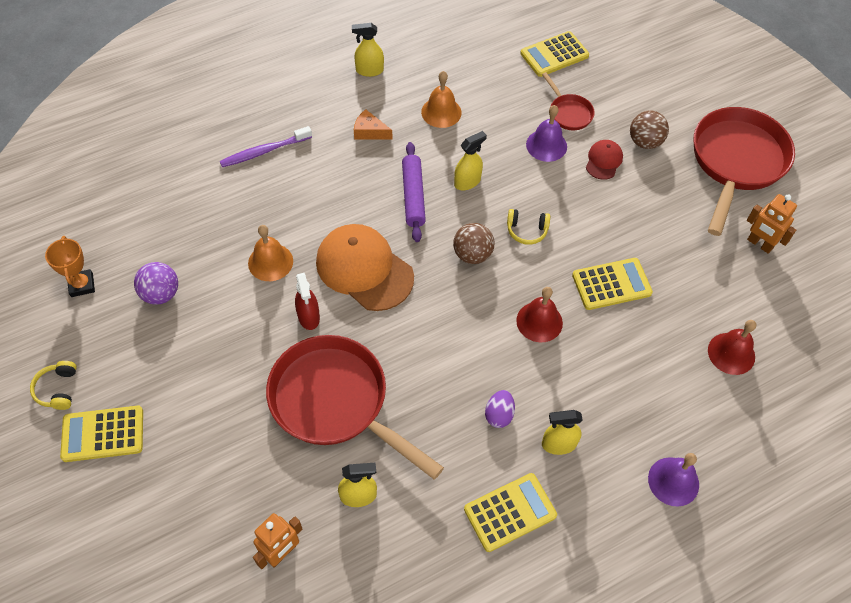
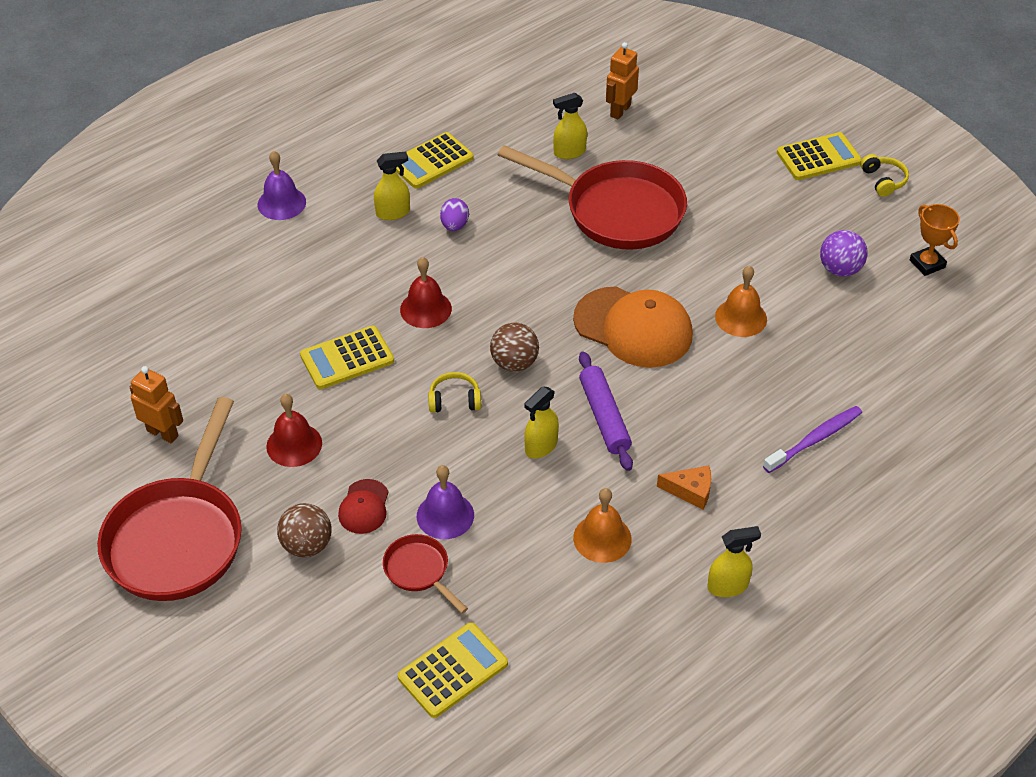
camera: 170 degrees right, 10 degrees down
(309, 317) = (674, 274): red spray bottle -> none
(731, 353) = (213, 313): red bell -> red bell (294, 444)

